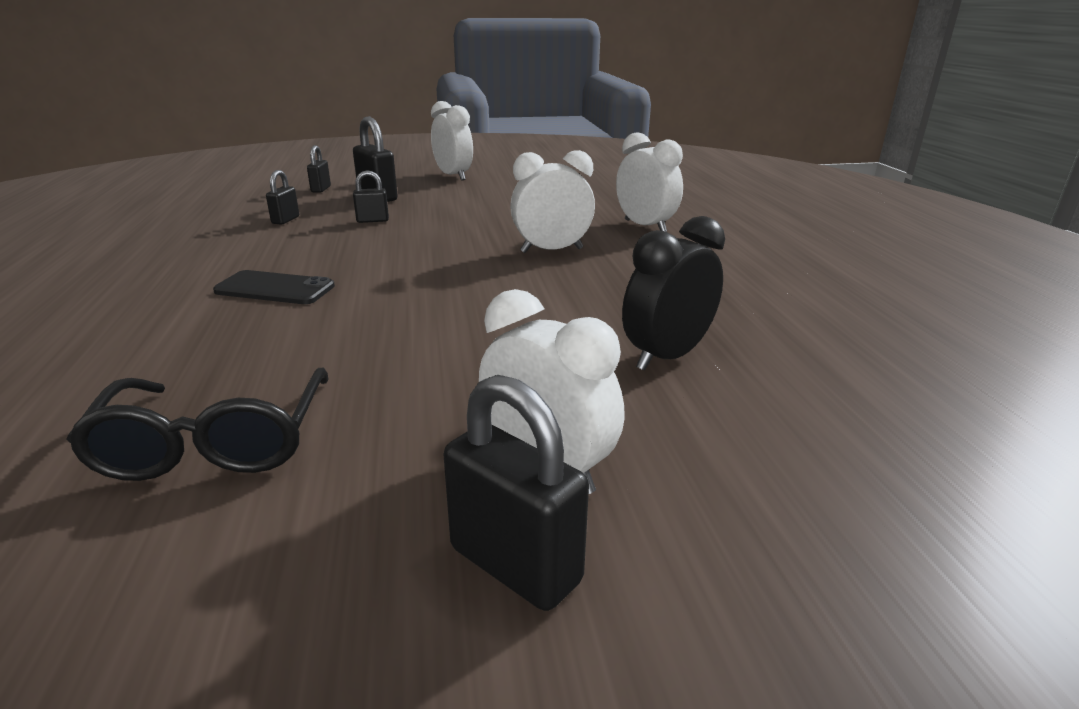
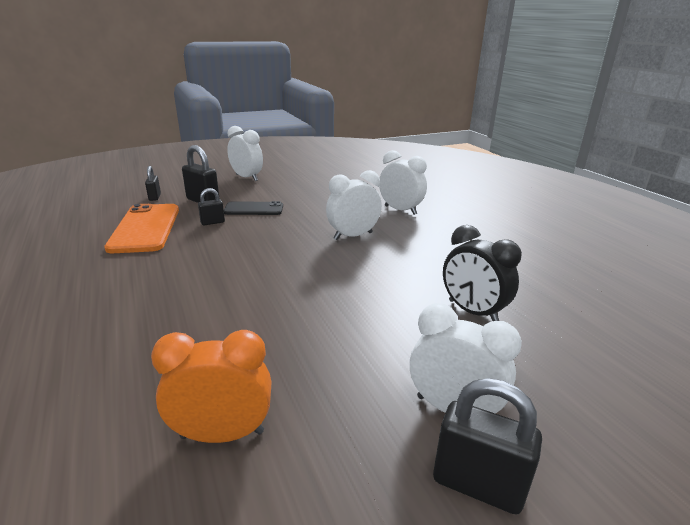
camera: 15 degrees left, 0 degrees up
(214, 444) = (222, 434): black glasses -> orange clock
(275, 289) = (178, 291): black phone -> black phone (254, 209)
(285, 220) = (145, 228): black padlock -> orange phone
(666, 356) = (472, 312): black clock -> black clock turned 75 degrees counterclockwise

